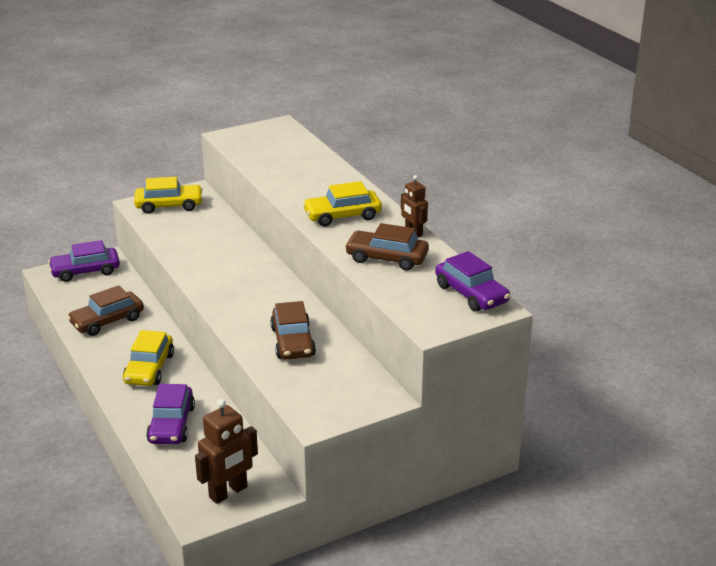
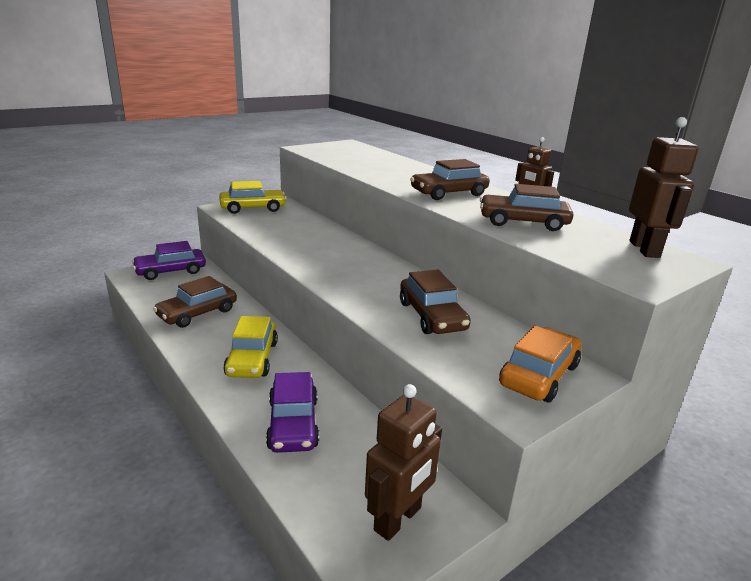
camera: 10 degrees left, 5 degrees down
(342, 216) = (448, 193): yellow car -> brown car
(350, 397) = (539, 375): none -> orange car
(471, 294) = (644, 249): purple car -> brown robot

